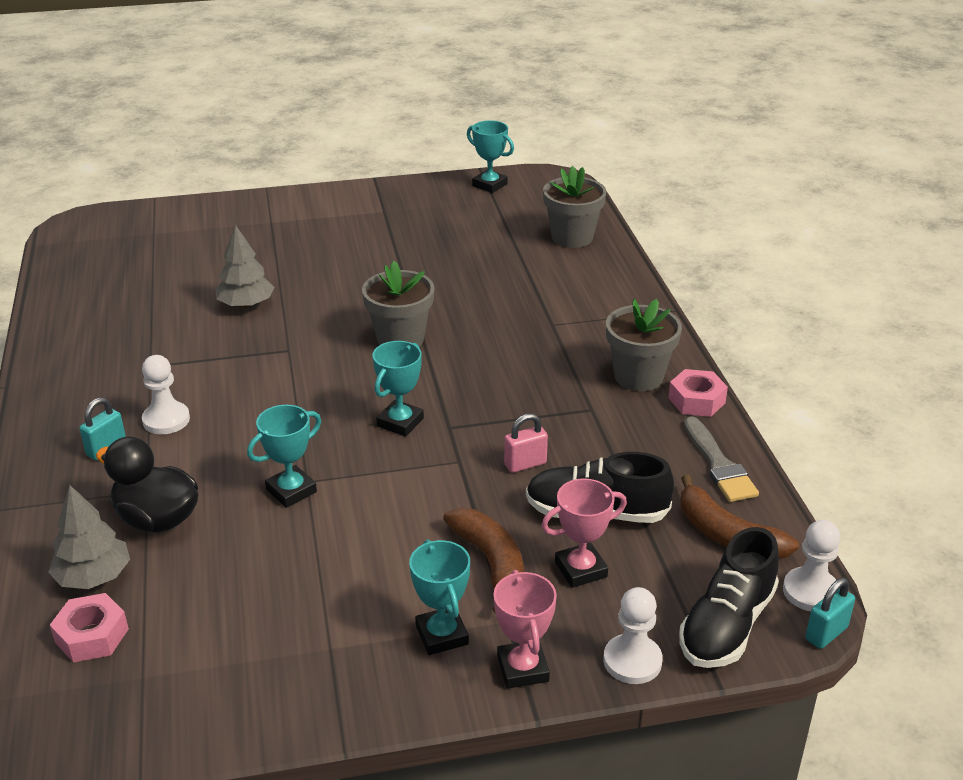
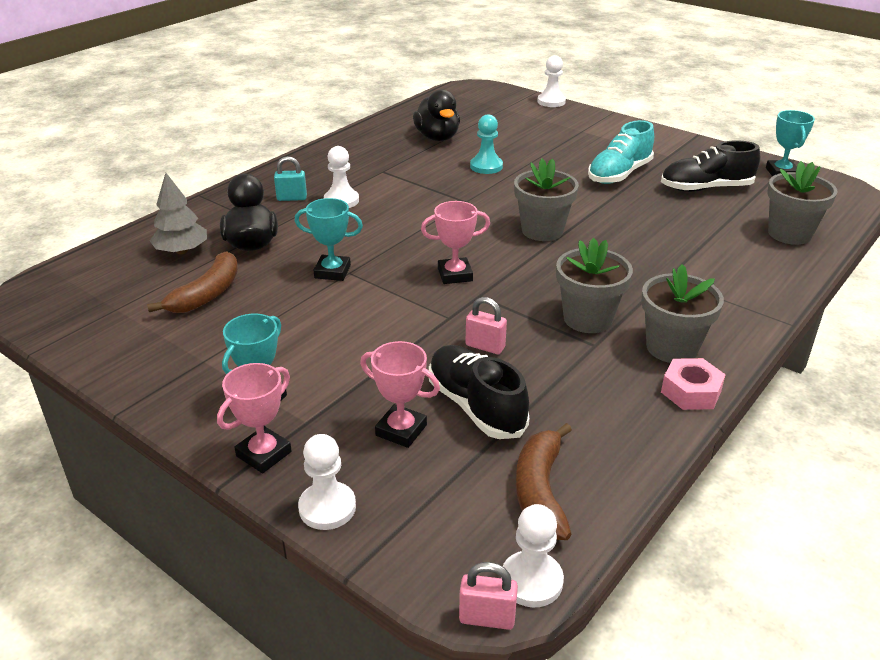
camera: 50 degrees right, 0 degrees up
(92, 635) = (134, 276): pink nut -> none
(142, 299) = (437, 137): none -> black duck
(189, 203) = (551, 101): none -> white pawn
(246, 304) = (486, 166): grey tree -> turquoise pawn
(374, 250) = (619, 174): none -> turquoise shoe
(400, 422) = (455, 275): turquoise trophy -> pink trophy
(491, 563) = (358, 385): brown banana -> brown banana (207, 294)
(555, 392) = (587, 319): none -> grey flower pot
(719, 465) = (625, 444): grey brush -> none
(727, 625) = (427, 544): black shoe -> black shoe (706, 188)
(826, 633) = (487, 618): turquoise padlock -> pink padlock

